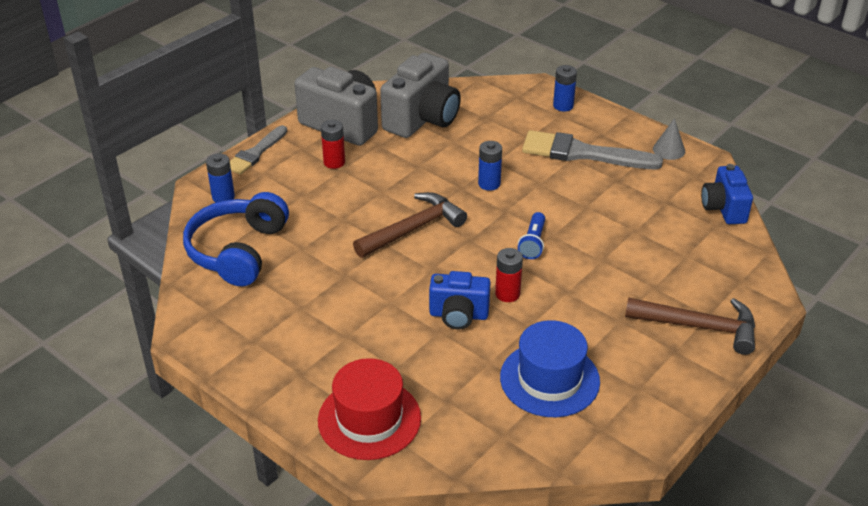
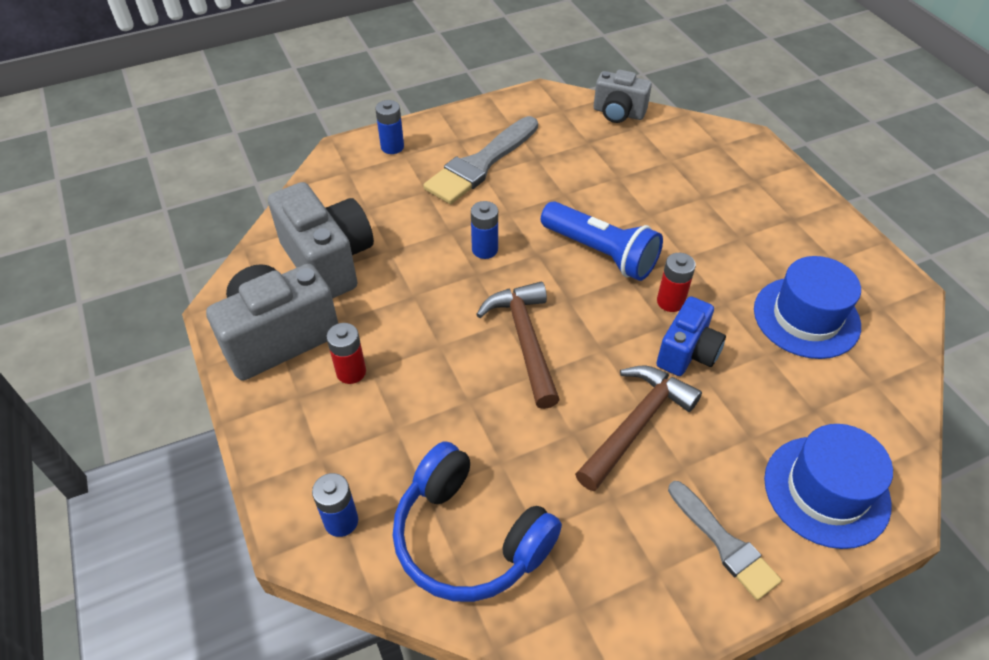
camera: 65 degrees left, 10 degrees up
(255, 153) = (269, 452): grey brush -> grey brush (724, 543)
(369, 419) = (826, 491): red hat -> blue hat
(533, 243) = (601, 253): blue flashlight -> blue flashlight, size x1.83
(669, 150) = (514, 109): grey cone -> none
(699, 327) = (768, 191): brown hammer -> brown hammer (636, 424)
(723, 209) = (618, 113): blue camera -> grey camera

